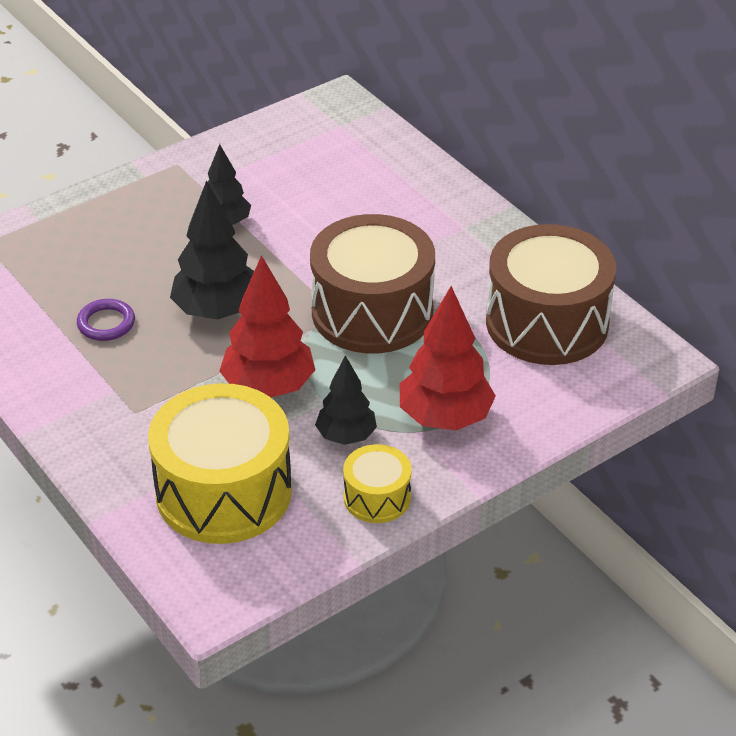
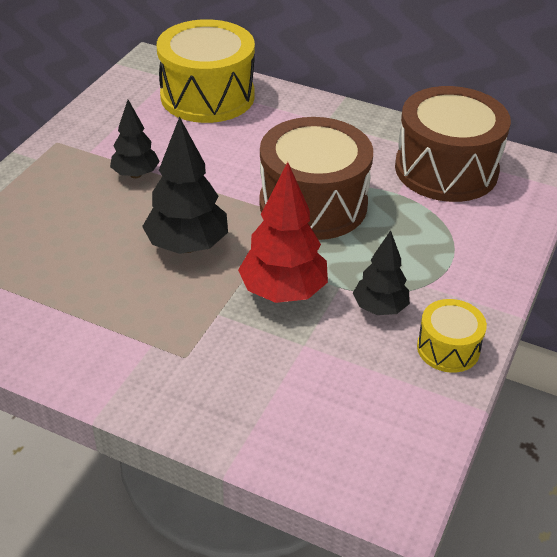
camera: 30 degrees left, 0 degrees up
(106, 323) = (97, 289): purple ring -> none
(223, 491) = (321, 395): yellow drum -> yellow drum (207, 96)
(445, 418) = (440, 265): red tree -> none

